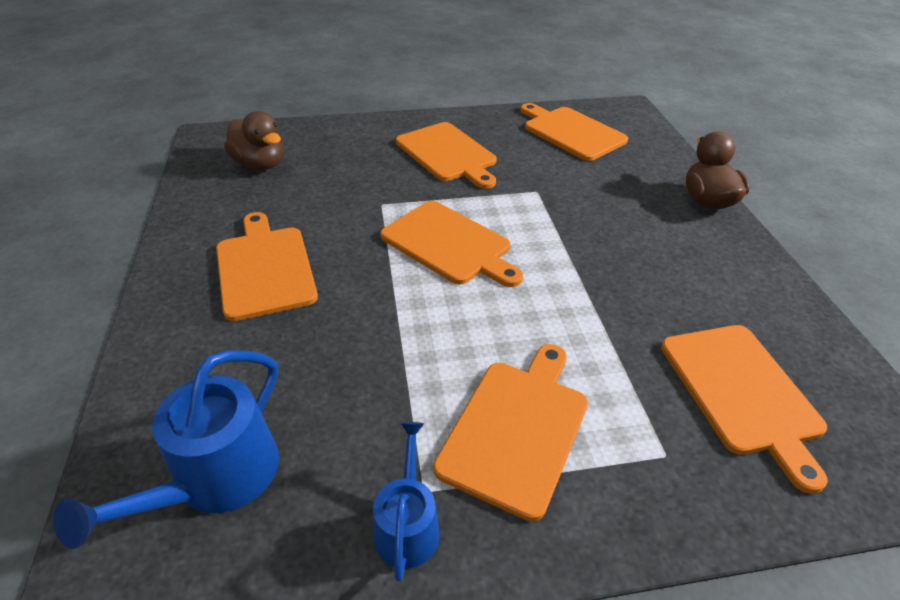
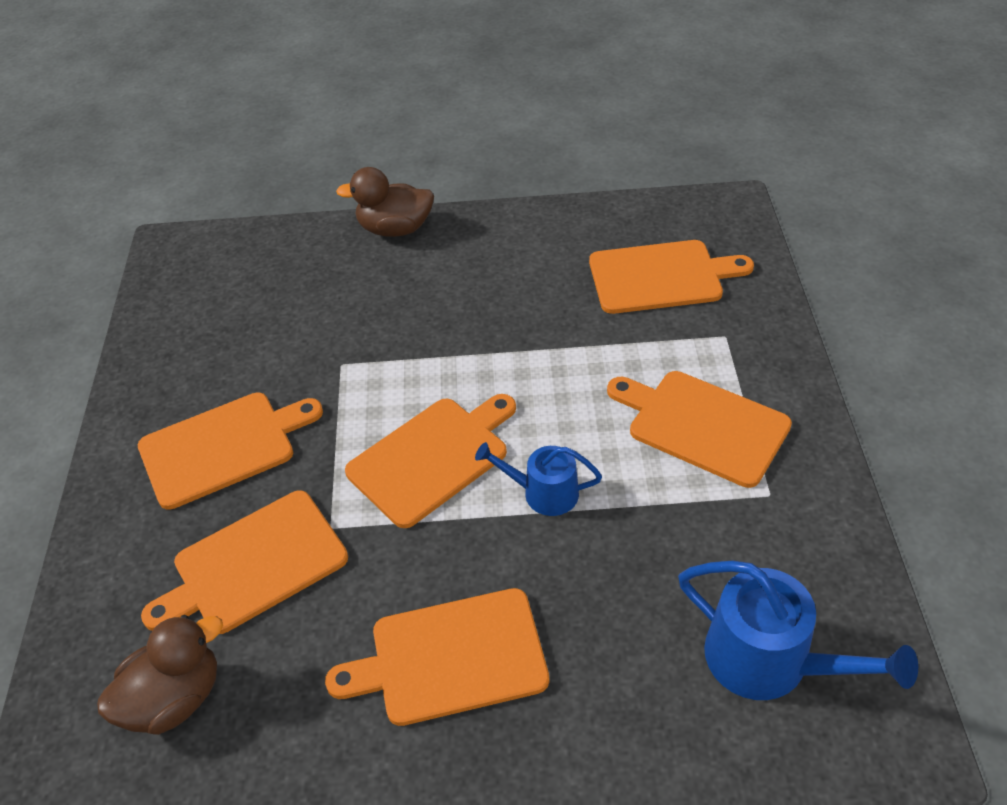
camera: 80 degrees left, 5 degrees up
(407, 525) = (802, 507): blue watering can -> blue watering can (544, 493)
(571, 132) = (211, 311): orange cutting board -> orange cutting board (254, 565)

